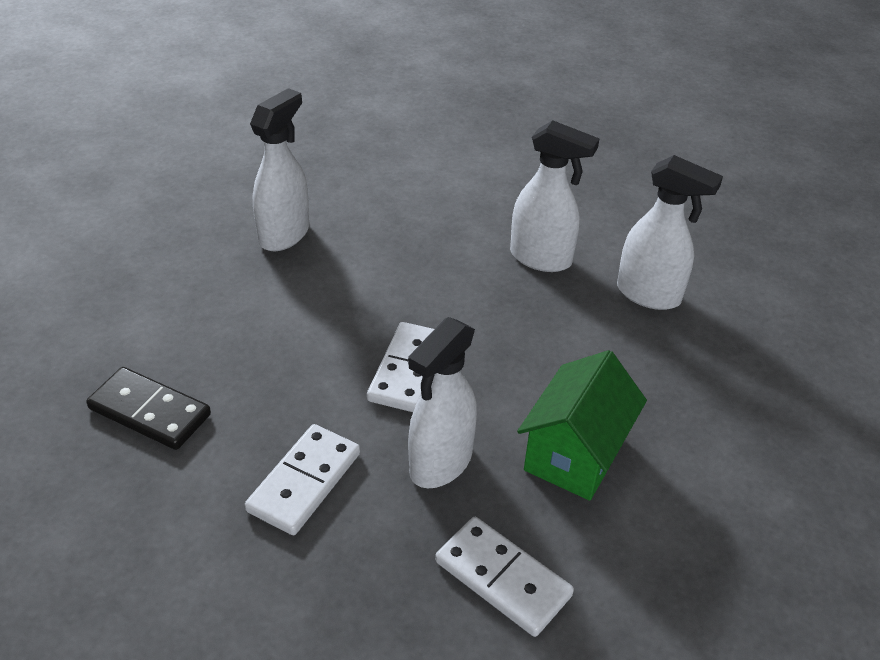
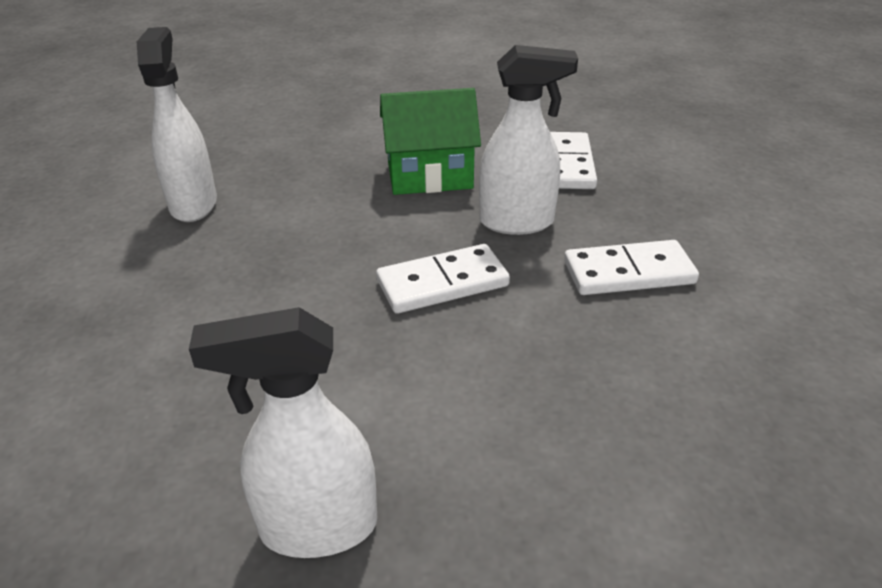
camera: 125 degrees left, 5 degrees down
(150, 411) = (718, 418): black domino -> none
(541, 258) = (183, 279): white spray bottle -> none

